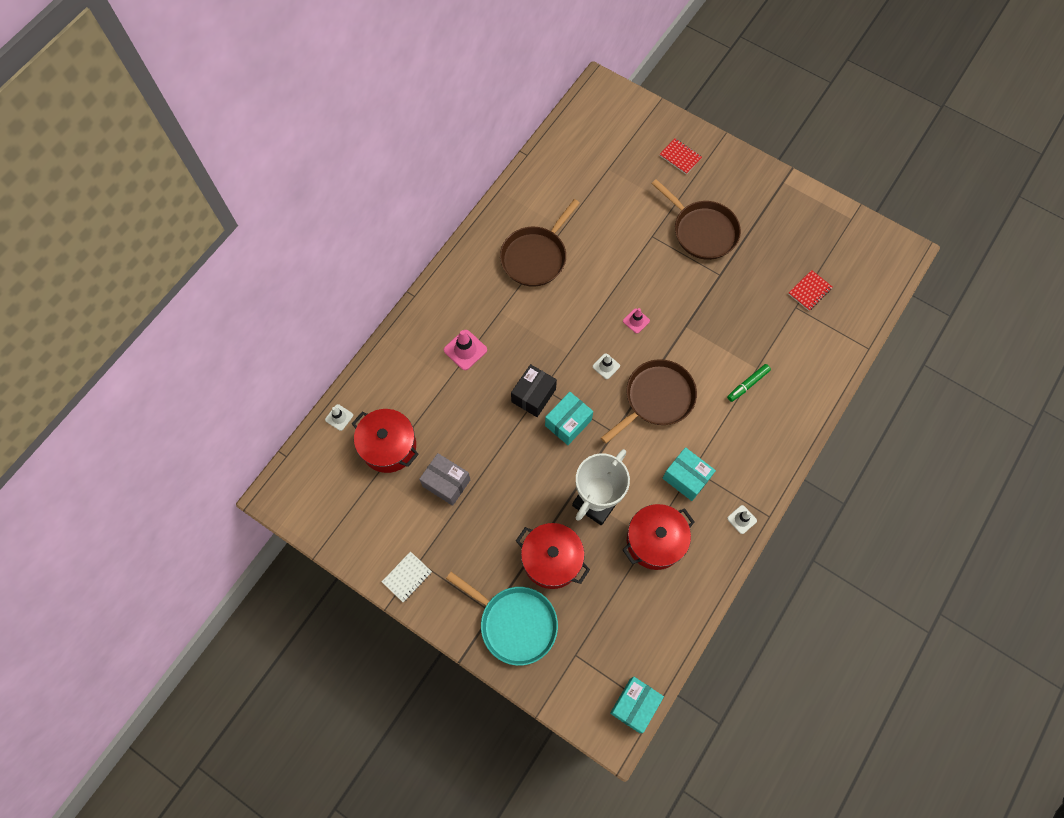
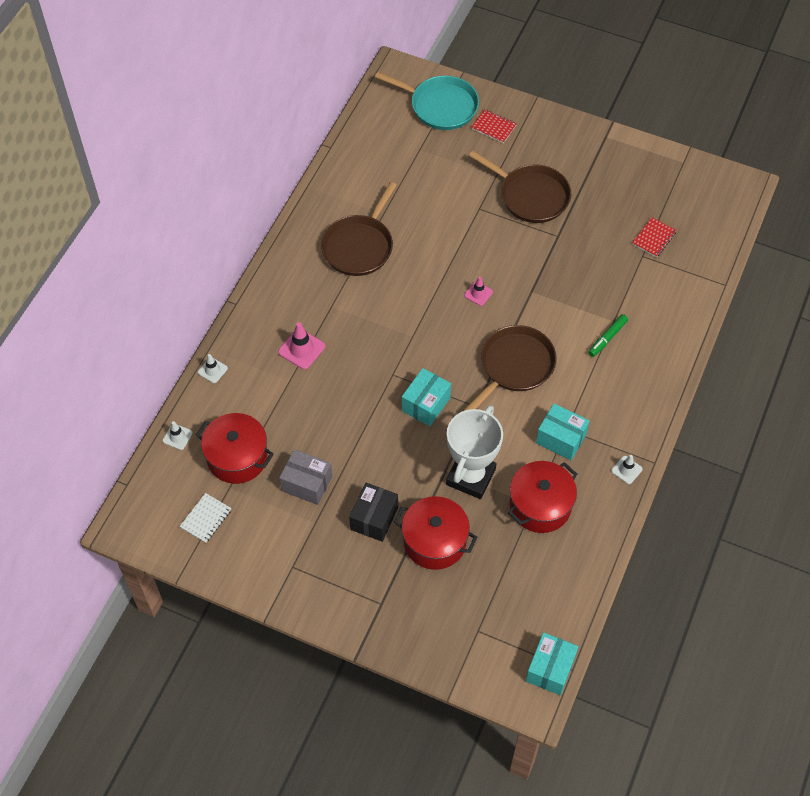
camera: 10 degrees left, 10 degrees down
(407, 577) = (282, 583): white notebook -> white notebook (206, 518)
(515, 623) = (407, 610): turquoise pan -> turquoise pan (440, 106)
(533, 395) = (383, 383): black box -> black box (374, 518)
(606, 366) = (455, 342): white traffic cone -> white traffic cone (212, 370)

